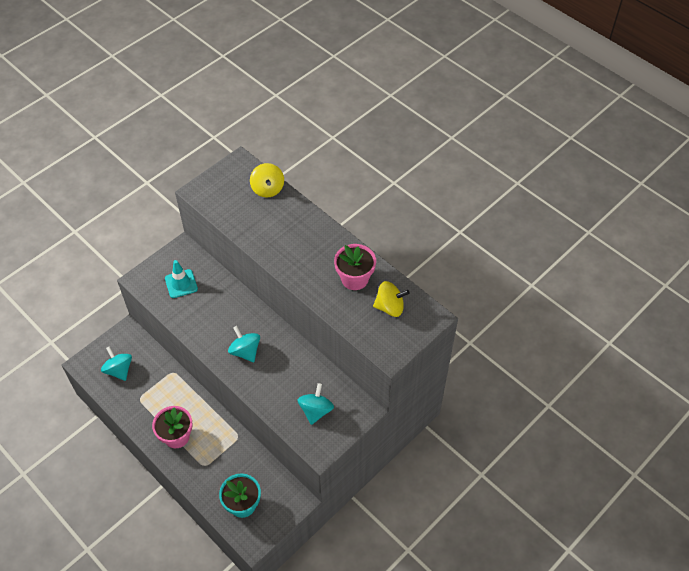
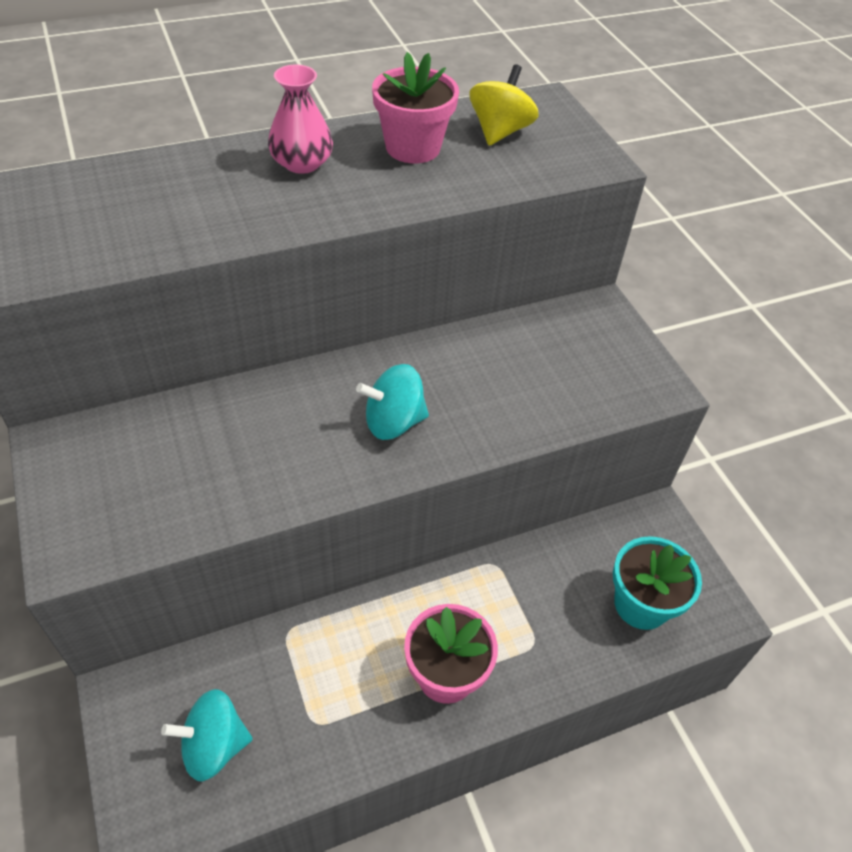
camera: 70 degrees left, 5 degrees down
(181, 284) = (147, 476): turquoise traffic cone -> none
(267, 189) = (101, 180): yellow spinning top -> none
(316, 410) = (576, 365): turquoise spinning top -> none
(317, 245) = (302, 163): none -> pink vase

